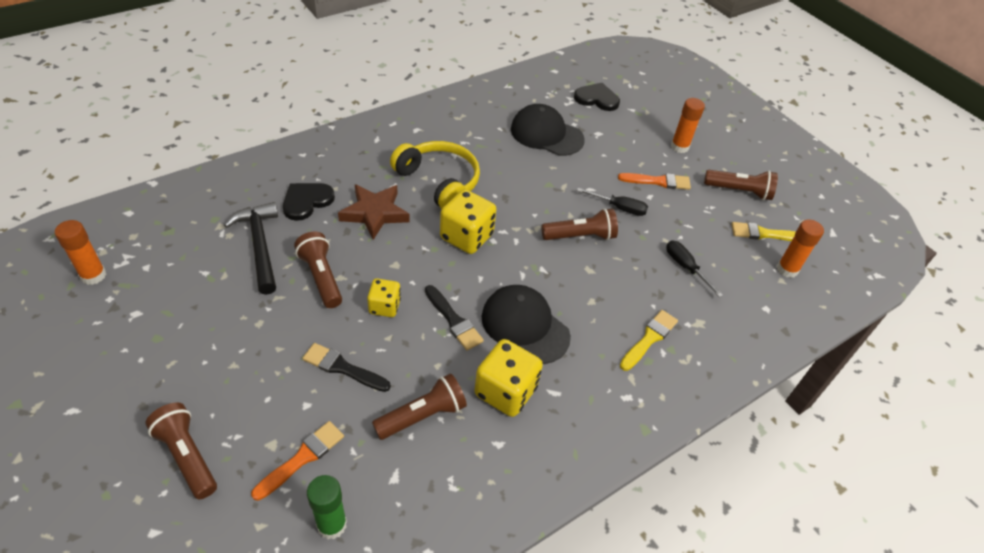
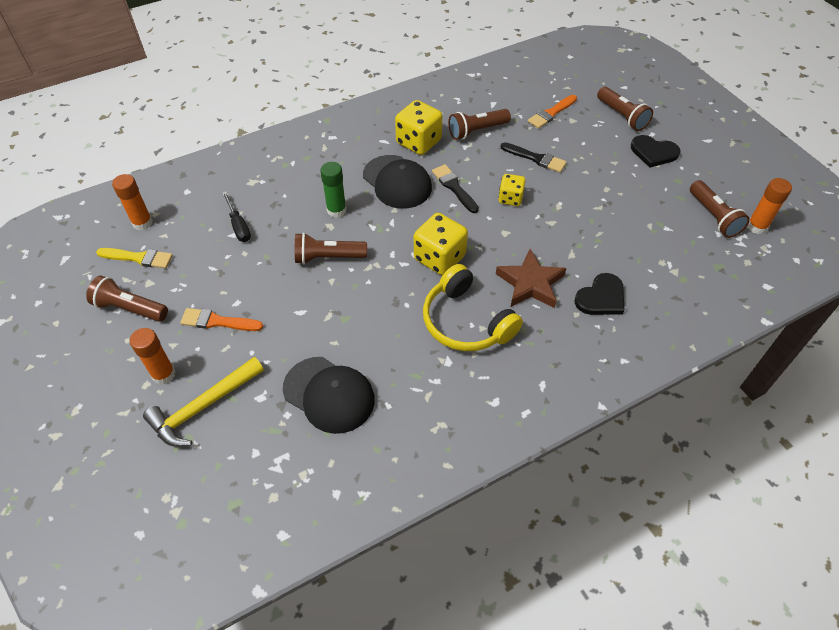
camera: 170 degrees left, 5 degrees up
(260, 245) = (629, 251): black hammer -> none
(321, 277) = (567, 222): brown flashlight -> brown flashlight (713, 217)
(332, 525) = (526, 86): green glue stick -> green glue stick (336, 210)
(597, 99) = (238, 466): black heart -> black heart (653, 152)
(619, 208) = (276, 288): black screwdriver -> none
(638, 128) = (203, 407): none -> yellow hammer
(649, 339) = (299, 171): yellow brush -> none

